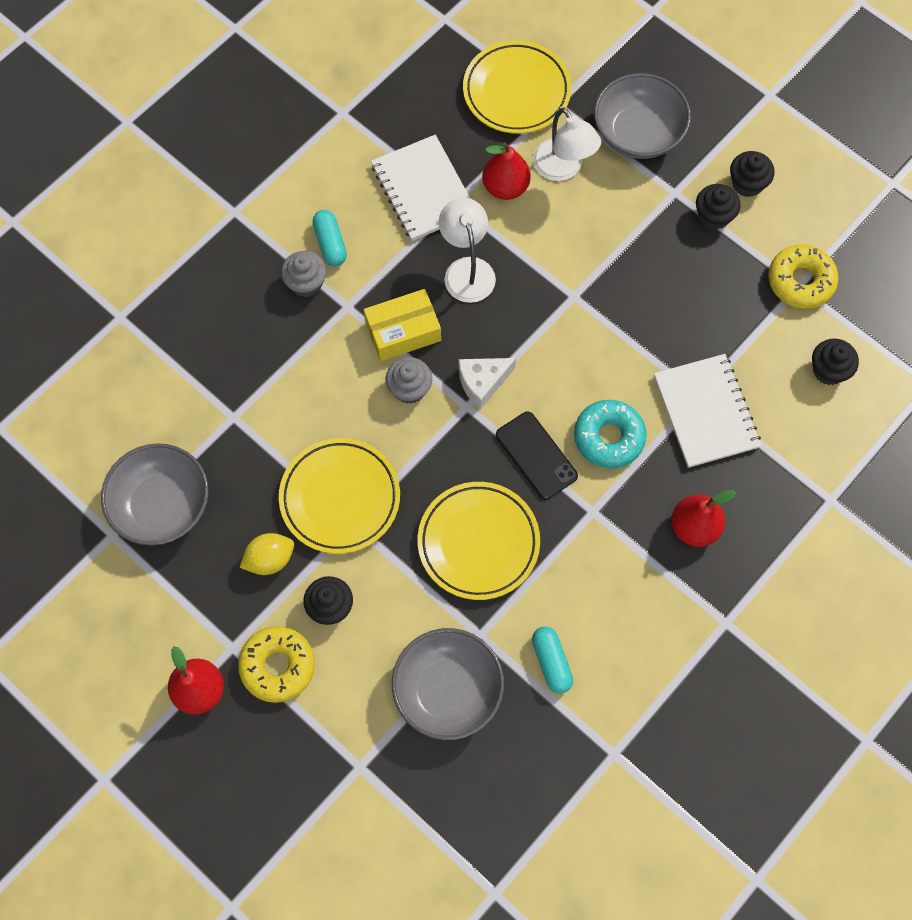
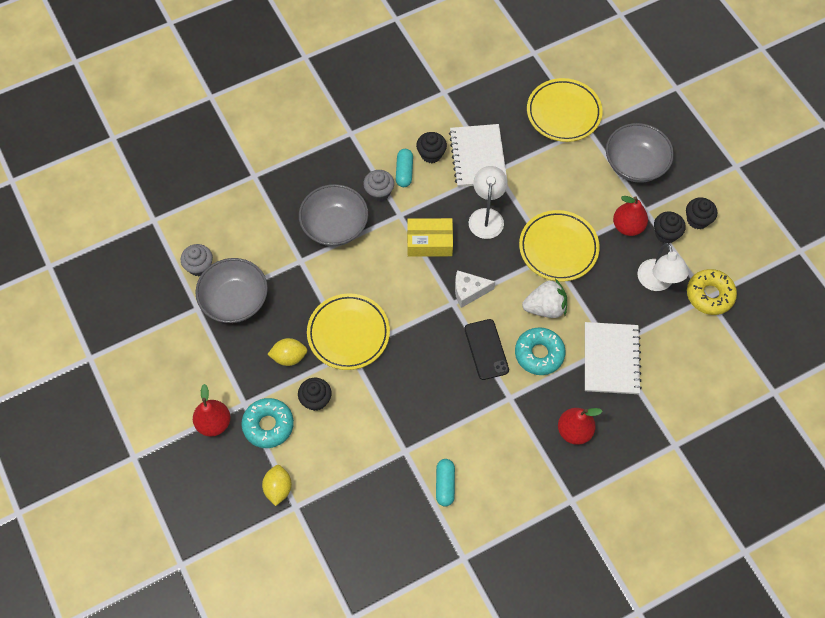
camera: 20 degrees right, 5 degrees down
(278, 666) = (268, 425): yellow donut -> turquoise donut
(326, 750) = (278, 488): none -> yellow lemon
(409, 389) = (420, 280): grey cupcake -> grey cupcake (199, 266)
(448, 690) = (370, 479): grey bowl -> grey bowl (335, 226)
(478, 542) = (427, 392): yellow plate -> yellow plate (558, 248)
(505, 187) = (532, 172): red pear -> red pear (628, 226)
(563, 168) = (575, 171): white lamp -> white lamp (657, 282)
(593, 371) = (545, 307): none -> white strawberry
(828, 370) = (706, 359): black cupcake -> black cupcake (431, 154)

